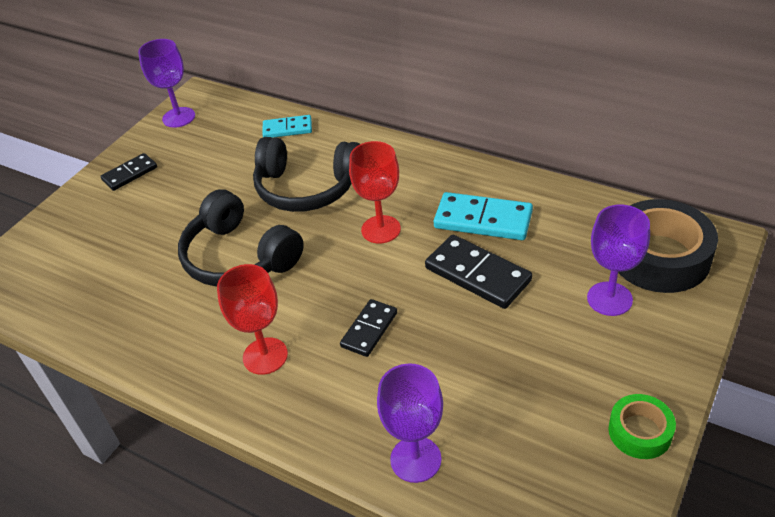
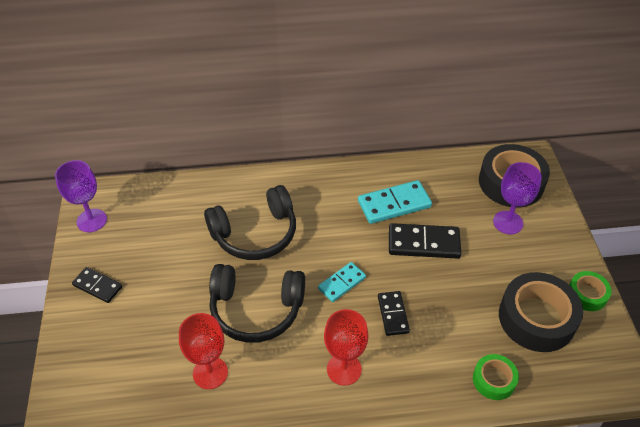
camera: 40 degrees left, 5 degrees up
(130, 174) = (97, 286): black domino -> black domino turned 75 degrees counterclockwise
(287, 129) = (195, 193): turquoise domino -> turquoise domino (341, 283)
(381, 229) = (336, 241): red goblet -> red goblet (210, 373)
(415, 459) = (494, 380): purple goblet -> green tape
(539, 422) = (536, 318): none -> black tape

